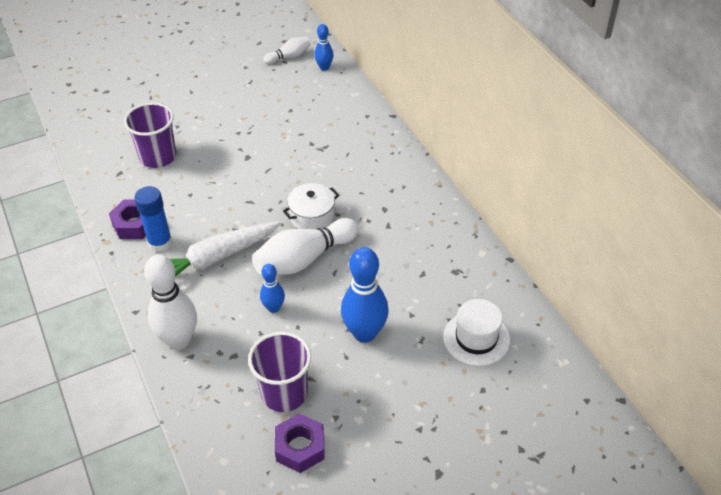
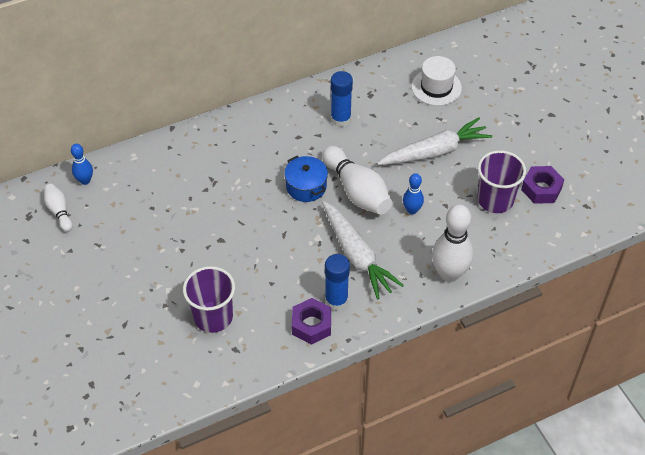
camera: 90 degrees left, 5 degrees up
(312, 217) = (306, 187): white pot -> blue pot
(364, 333) = (435, 151): blue bowling pin -> white carrot
(413, 244) = (340, 119): none -> blue glue stick

